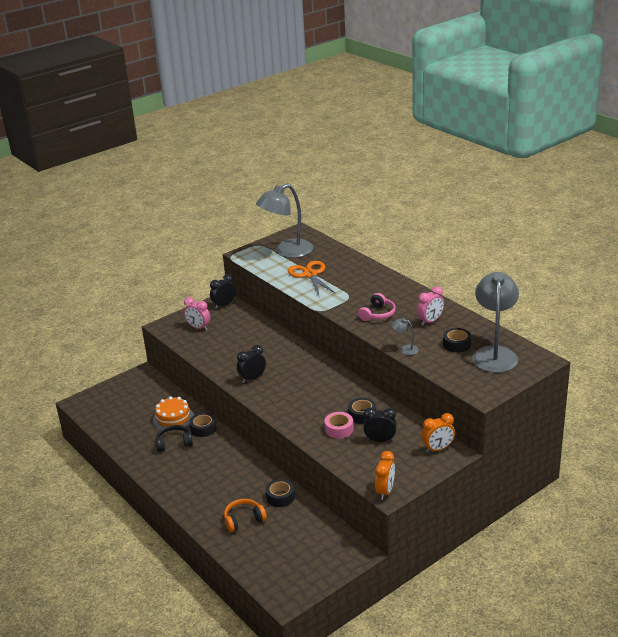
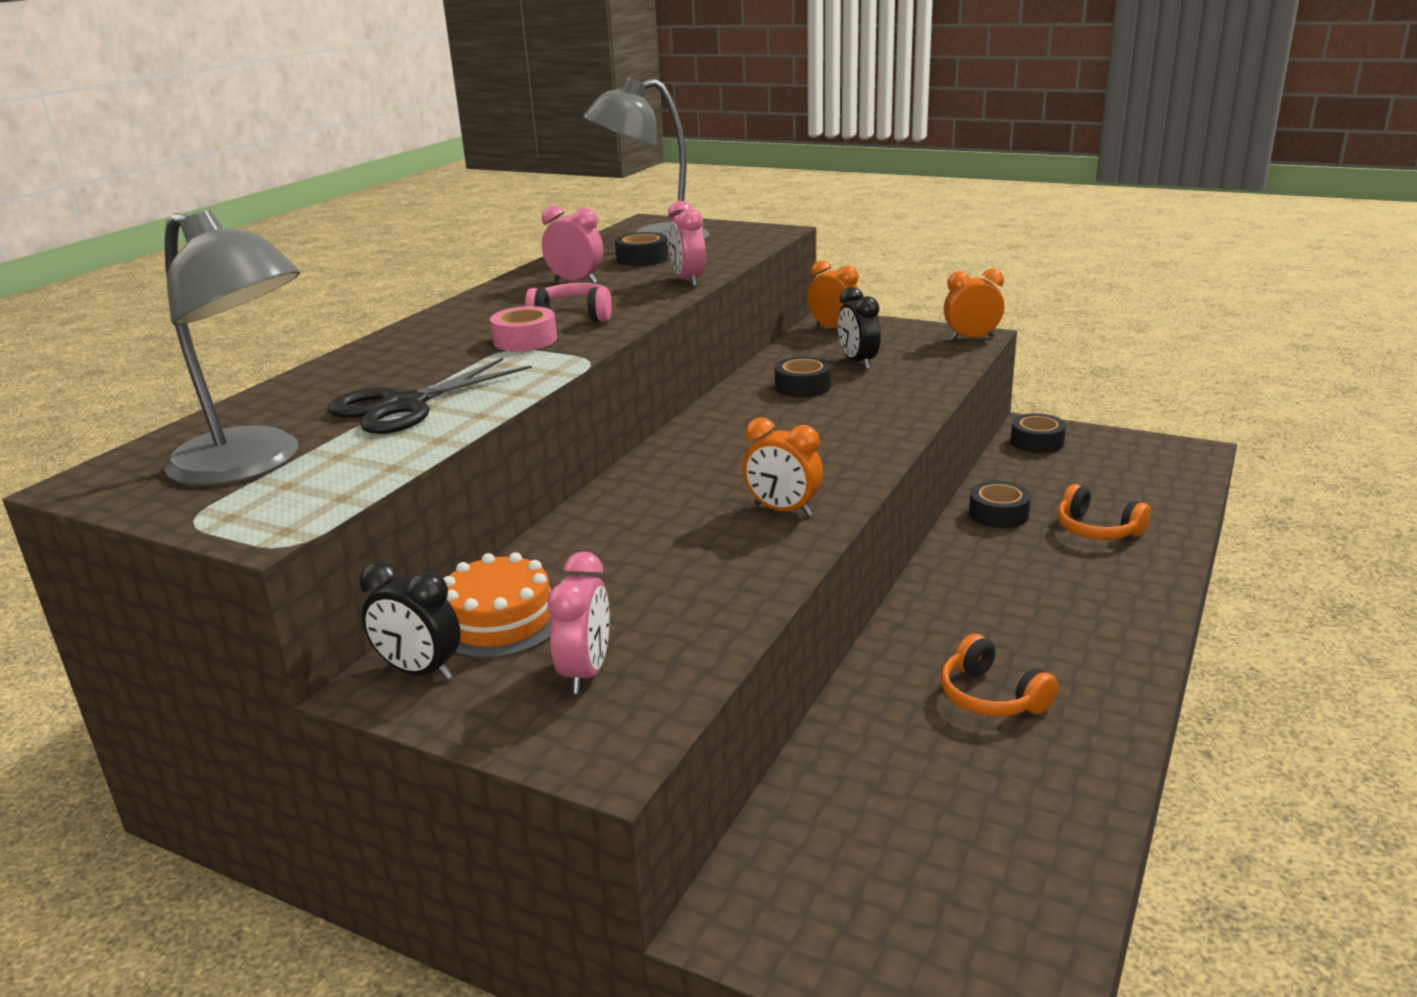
camera: 115 degrees left, 5 degrees down
(173, 418) = (900, 741): orange cake -> orange cake (500, 620)
(174, 443) = (991, 696): black headphones -> orange headphones
(203, 428) = (896, 673): black tape -> black tape (1037, 442)
(252, 378) = (783, 510): black clock -> orange clock
(310, 274) = (404, 406): orange scissors -> black scissors
(339, 429) = (864, 393): pink tape -> pink tape (525, 340)
(405, 349) = (688, 281): grey lamp -> pink clock

